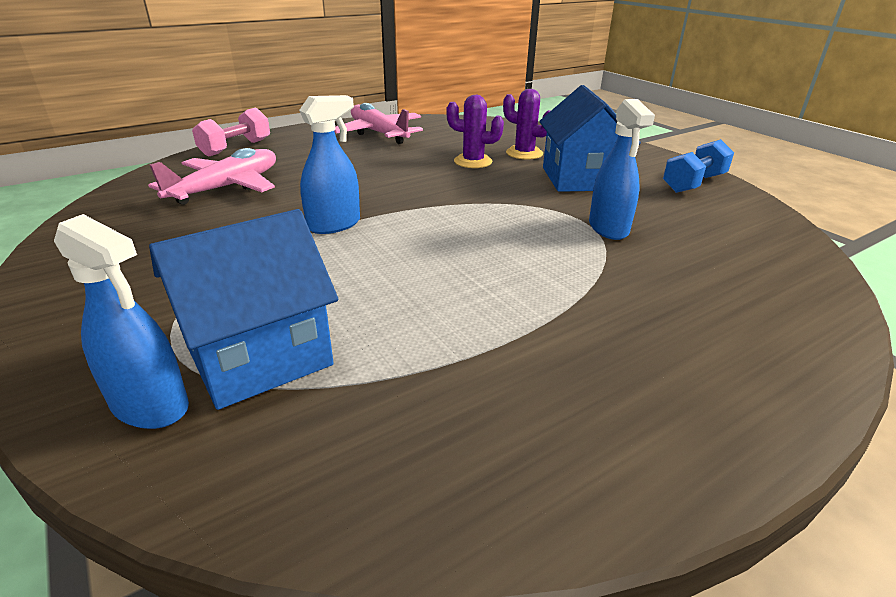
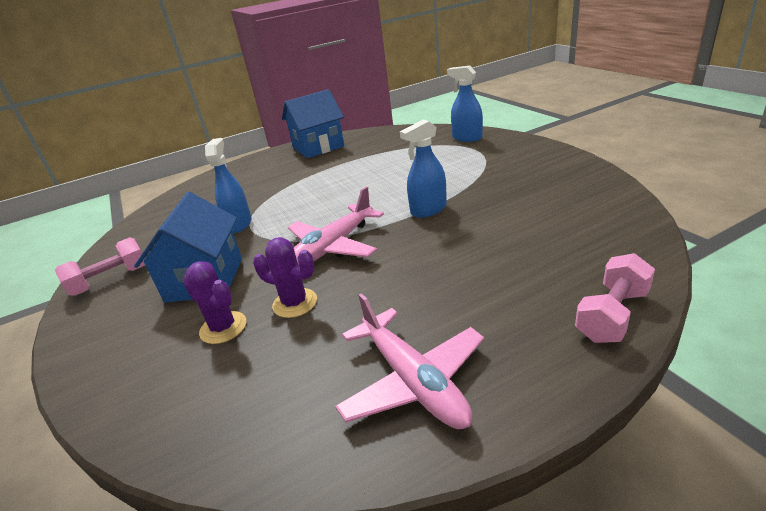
camera: 170 degrees left, 0 degrees up
(227, 187) = (545, 239): pink plane -> pink plane (333, 247)
(259, 355) = (437, 151): blue house -> blue house (318, 147)
(693, 183) = (110, 280): blue dumbbell -> pink dumbbell

